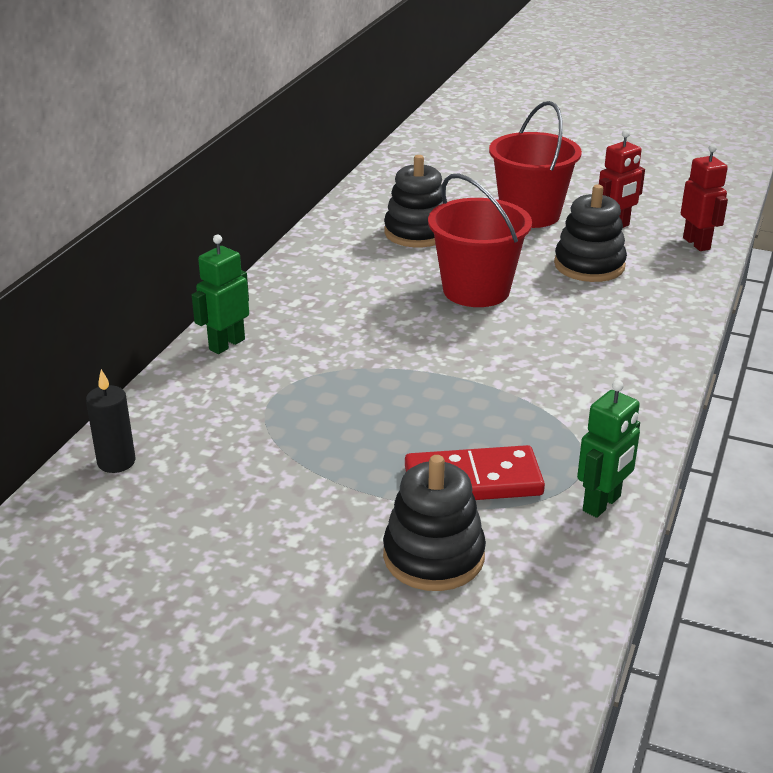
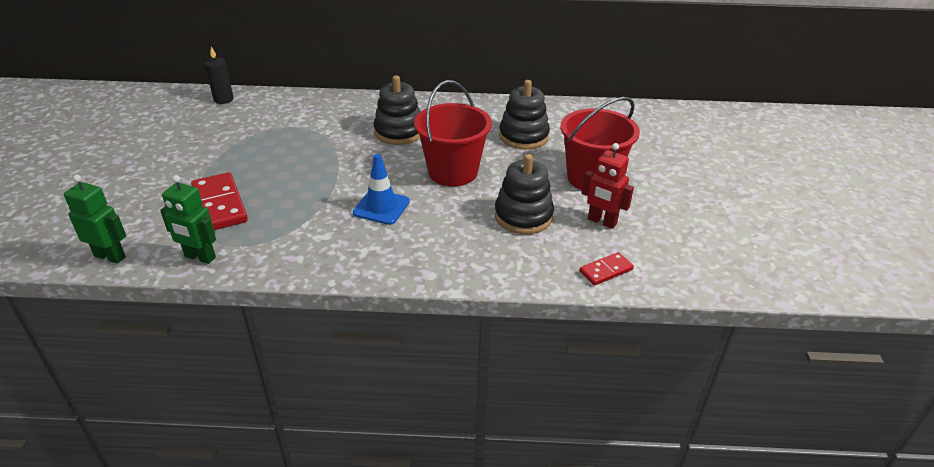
camera: 70 degrees right, 5 degrees up
(226, 344) = (343, 103): green robot -> green robot (110, 256)
(433, 556) = (146, 202): black stacking toy -> black stacking toy (399, 132)
(535, 349) = (381, 207): none -> blue traffic cone
(696, 243) = (606, 270): red robot -> red domino

